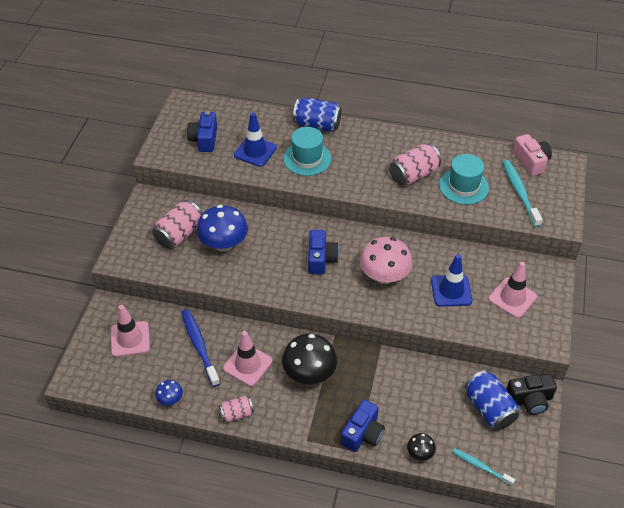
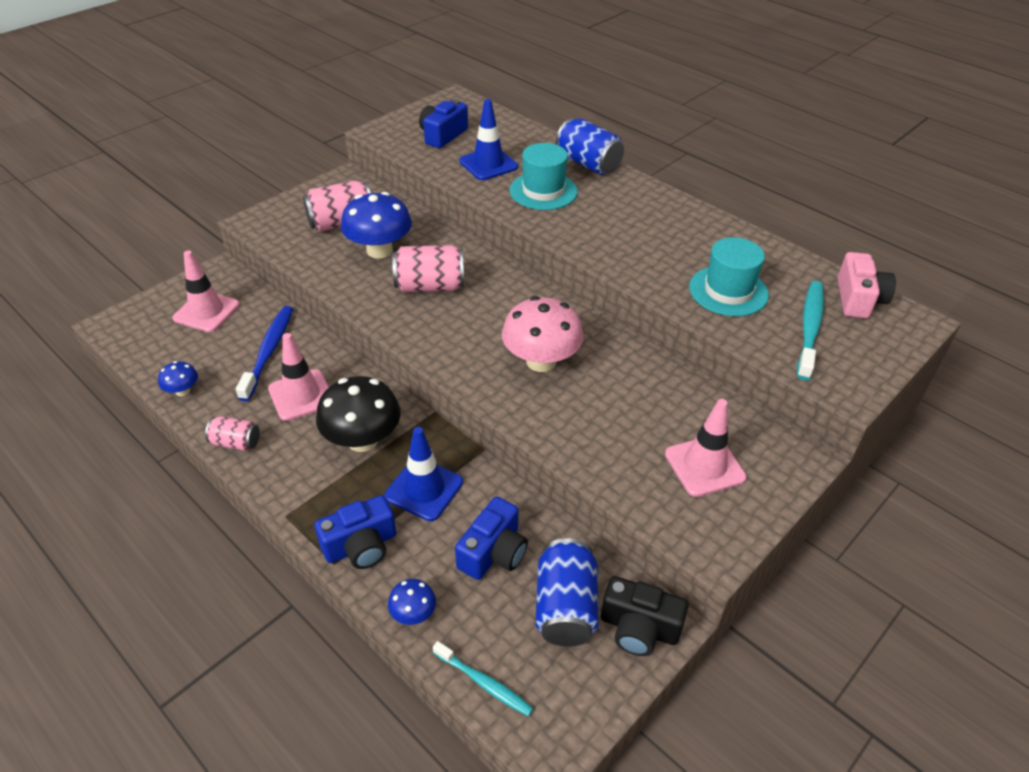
camera: 30 degrees right, 5 degrees down
(321, 259) = (477, 310): blue camera -> blue camera (493, 552)
(413, 175) = (667, 254): pink can -> pink can (430, 286)
(420, 453) = (413, 613): black mushroom -> blue mushroom
(451, 290) = (619, 417): blue traffic cone -> blue traffic cone (424, 489)
(480, 466) = (484, 683): turquoise toothbrush -> turquoise toothbrush turned 150 degrees clockwise

